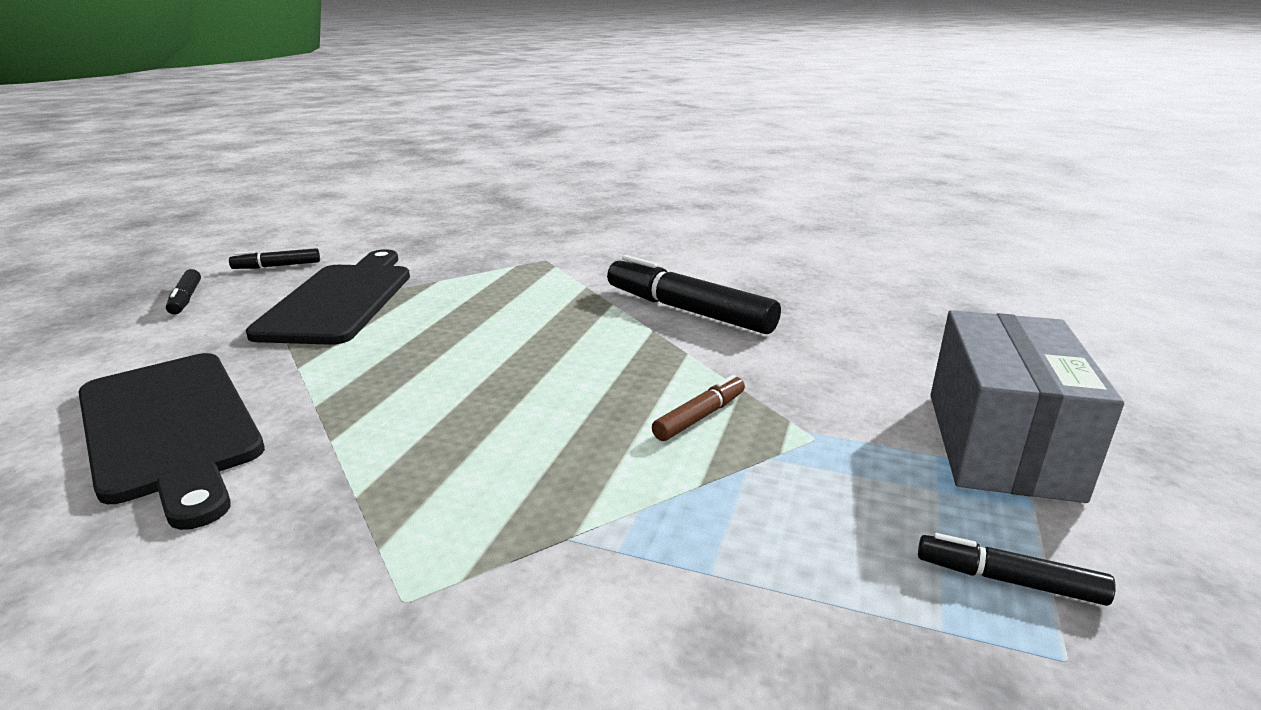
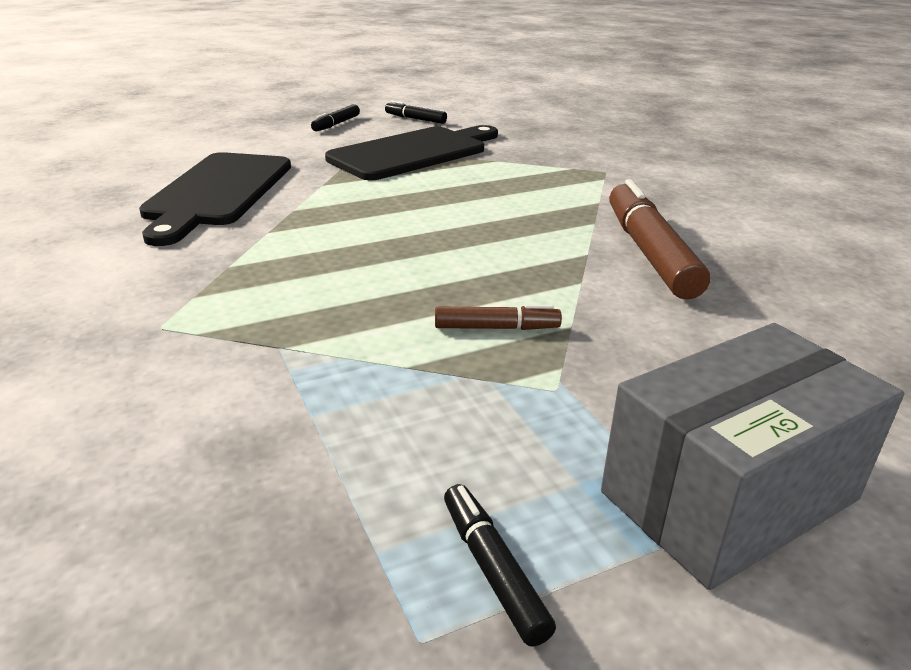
camera: 45 degrees right, 5 degrees up
(688, 310) = (649, 252): black marker -> brown marker

